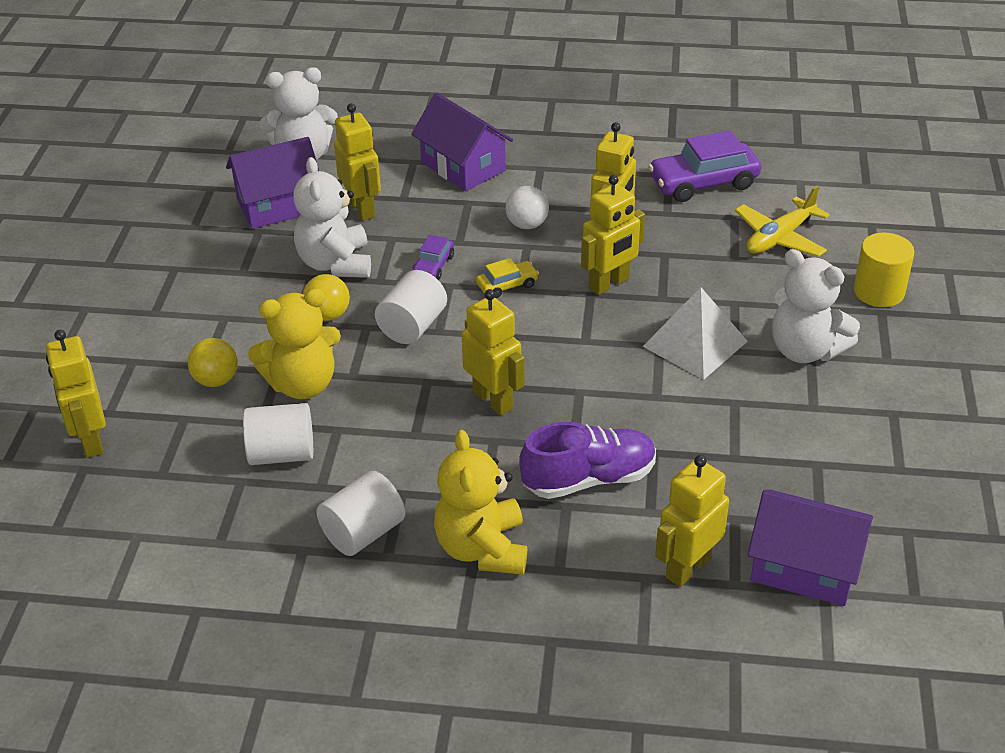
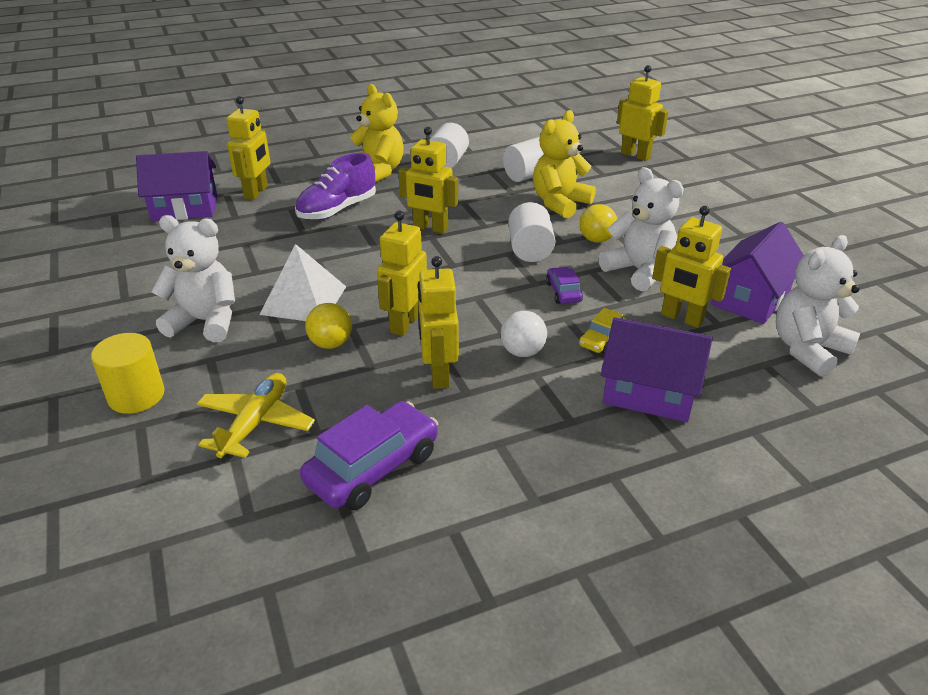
camera: 150 degrees right, 5 degrees down
(216, 380) = (613, 192): yellow ball -> yellow ball (331, 344)
(507, 285) = (489, 296): yellow car -> yellow car (602, 339)

